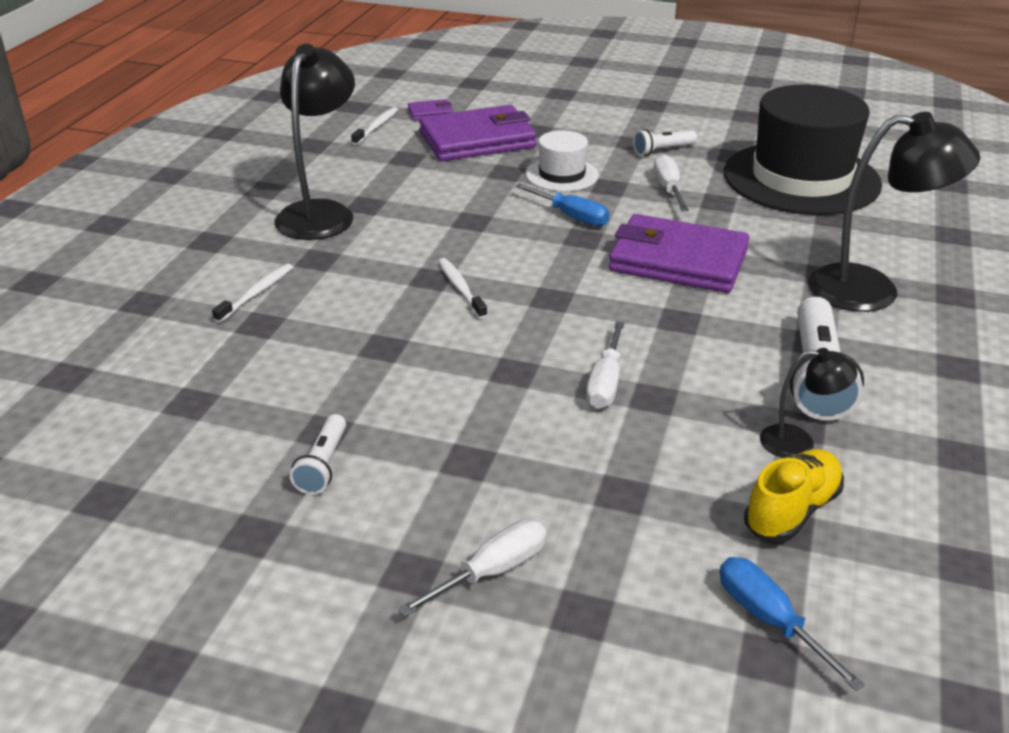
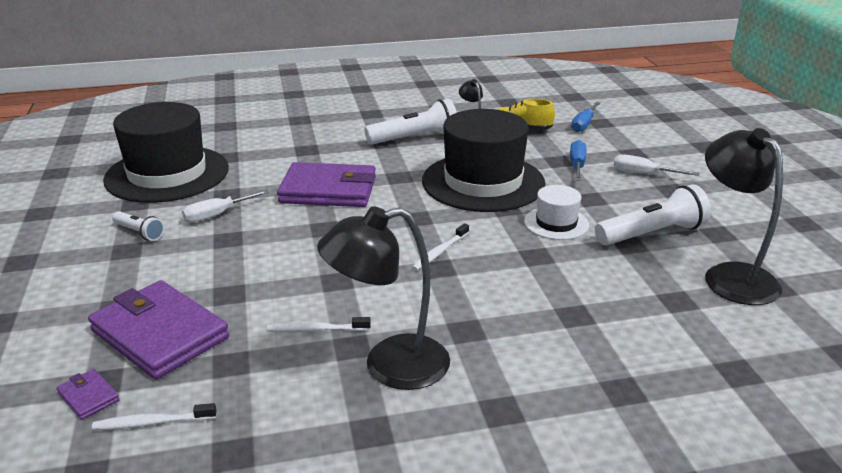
camera: 120 degrees left, 5 degrees down
(256, 293) = (543, 336): white toothbrush -> white toothbrush (316, 330)
(323, 465) = (652, 234): white flashlight -> white flashlight, size x1.86
(562, 175) = (218, 265): white hat -> white hat (556, 223)
(571, 216) = (294, 241): blue screwdriver -> blue screwdriver (577, 165)
(606, 382) = (483, 182): white screwdriver -> black hat
(678, 261) = (328, 190): purple wallet -> purple wallet turned 75 degrees counterclockwise
(872, 290) = (314, 137): black lamp -> black lamp (731, 276)

